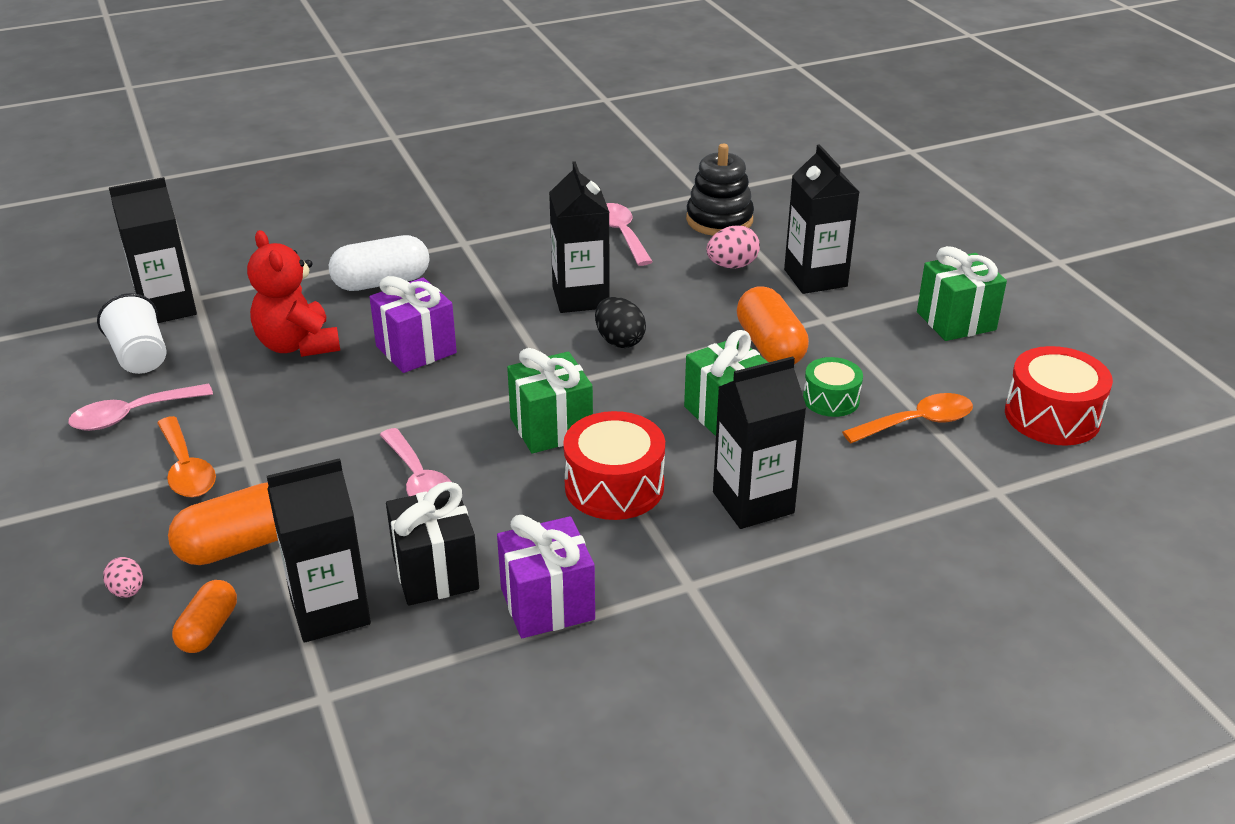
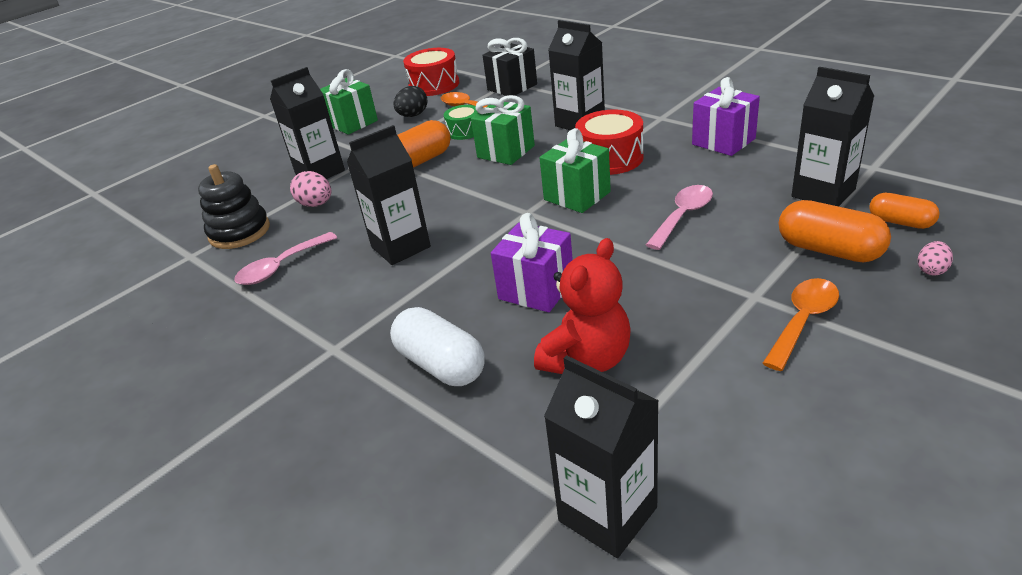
camera: 110 degrees left, 0 degrees up
(132, 415) = (790, 402): pink spoon -> none
(140, 356) = (709, 467): white cup -> none
(208, 629) = (900, 222): orange capsule -> orange capsule turned 45 degrees clockwise
(435, 572) = (748, 177): black gift -> black gift (512, 87)
(619, 341) = (452, 210): black egg -> black egg (413, 115)

